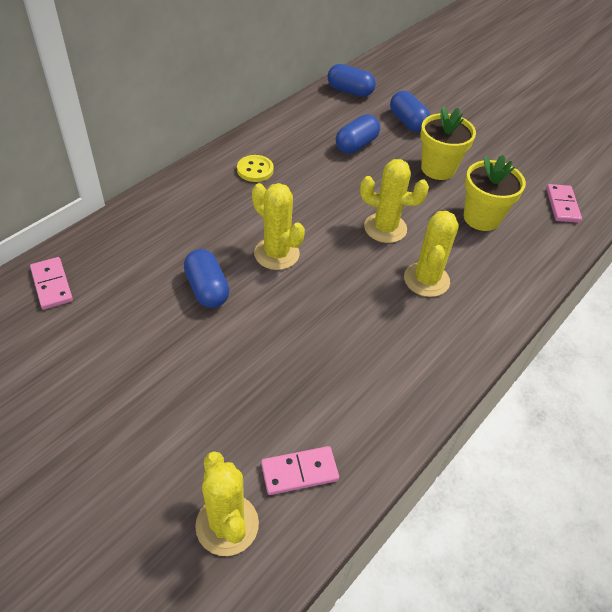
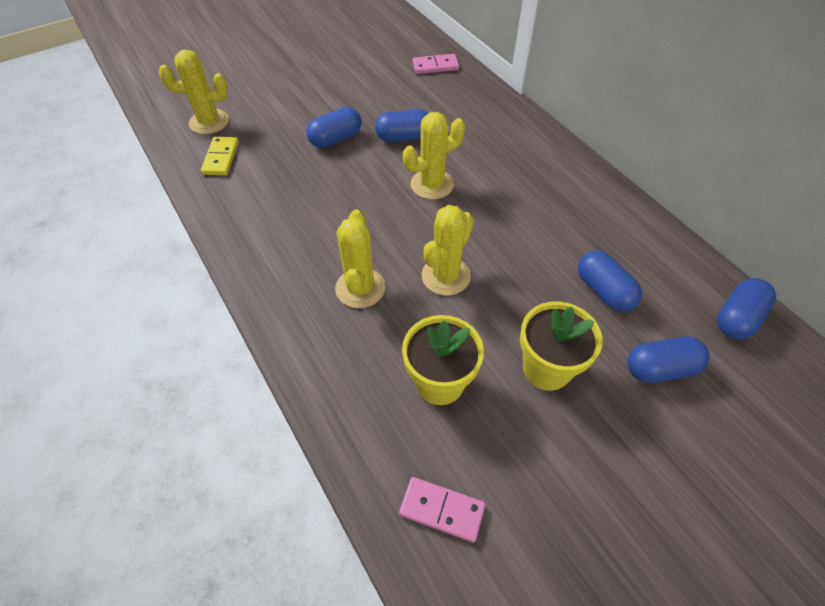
camera: 110 degrees right, 5 degrees up
(226, 353) = (336, 139): none -> blue capsule
(255, 170) = (560, 191): yellow button -> none
(299, 472) = (221, 158): pink domino -> yellow domino
(426, 280) = (360, 288): yellow cactus -> yellow cactus turned 60 degrees clockwise

